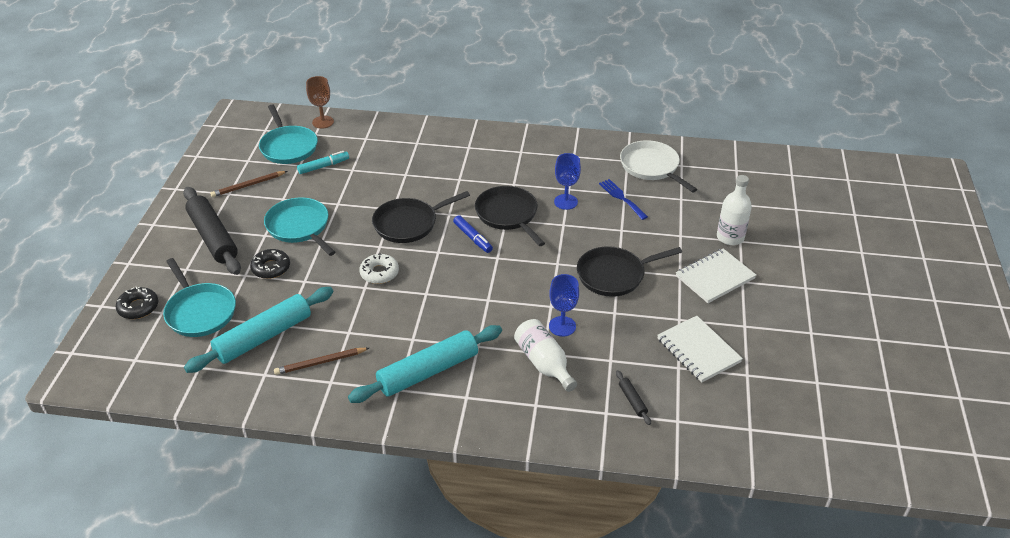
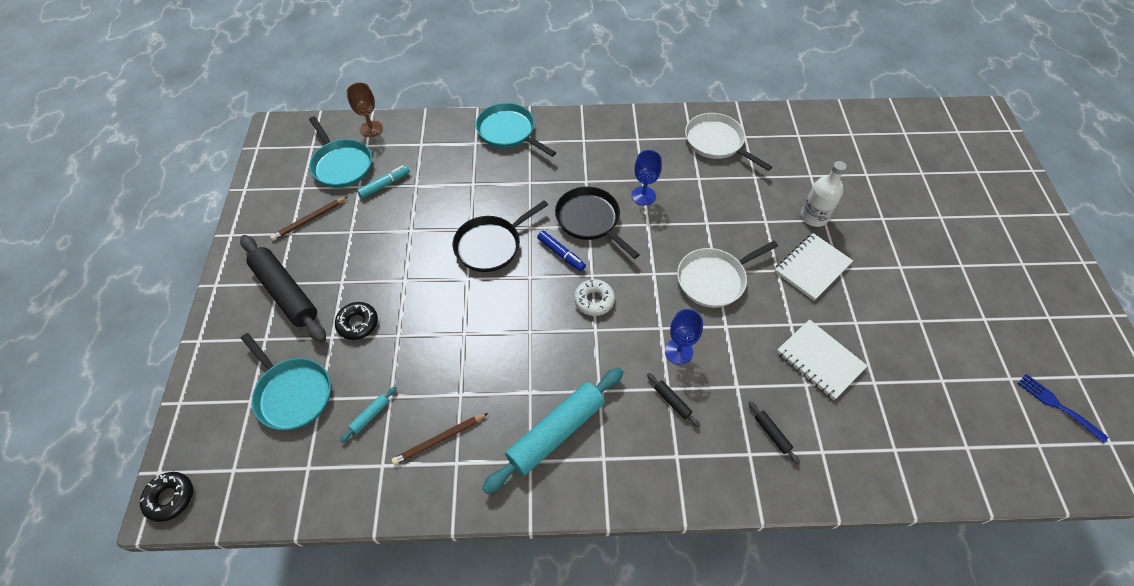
camera: 10 degrees left, 15 degrees up
(138, 307) = (222, 398): black donut -> black donut (170, 498)
(264, 337) = (370, 416): turquoise rolling pin -> turquoise rolling pin, size x0.41
(299, 227) = (377, 266): turquoise pan -> turquoise pan (508, 131)
(379, 273) = (475, 313): white donut -> white donut (594, 300)
(544, 363) = (672, 401): white bottle -> black rolling pin
(614, 275) = (714, 279): black pan -> white pan
(621, 198) = (697, 183): blue fork -> blue fork (1057, 405)

